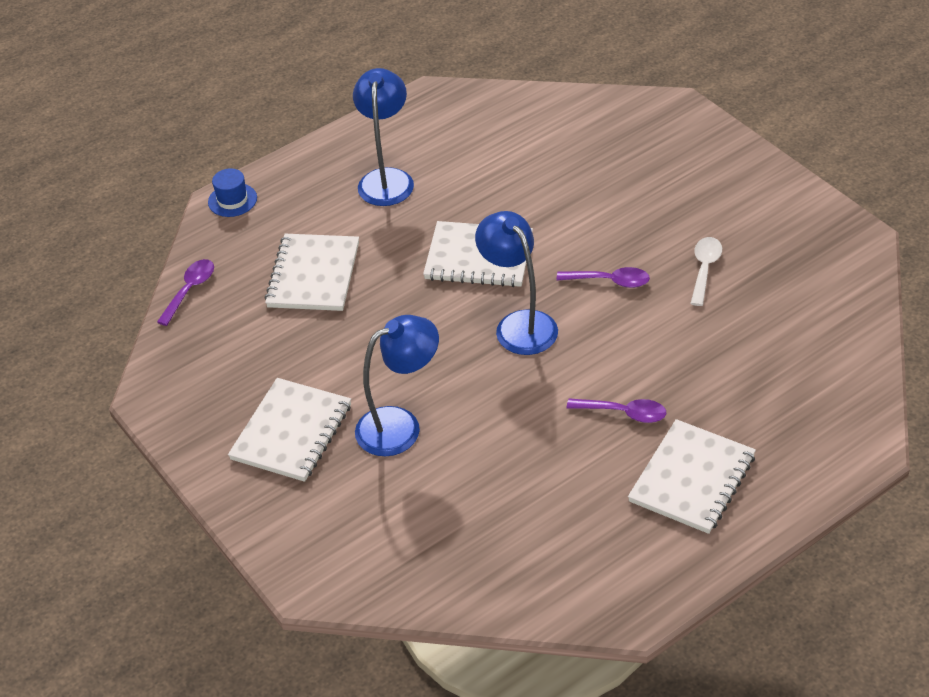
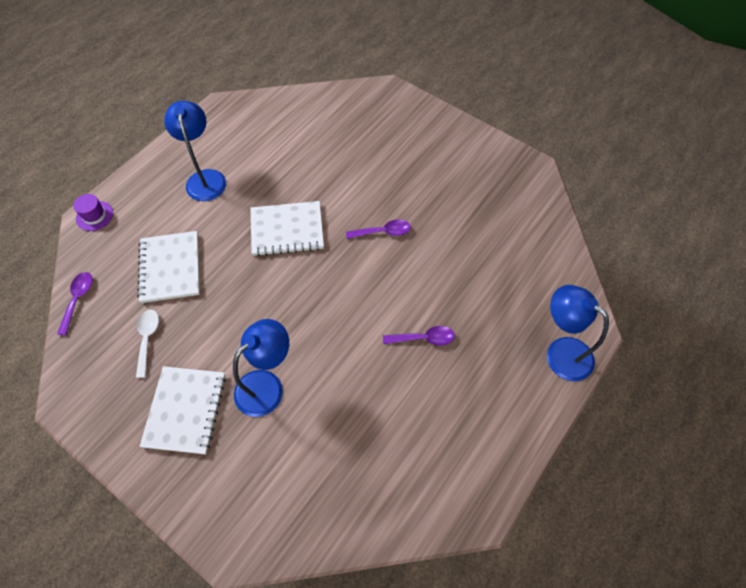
camera: 20 degrees left, 15 degrees up
(232, 200) = (94, 216): blue hat -> purple hat
(519, 324) = (330, 279): blue lamp -> blue lamp (560, 352)
(692, 479) = (487, 383): white notebook -> none
(704, 269) = (443, 210): white spoon -> white spoon (147, 339)

